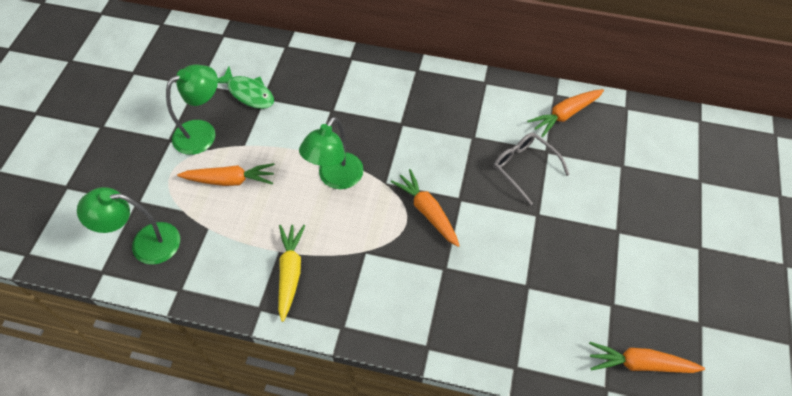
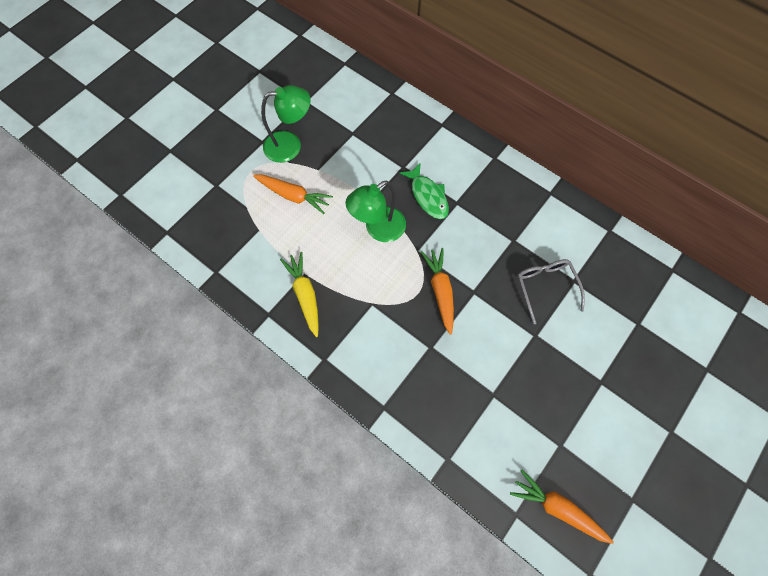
camera: 25 degrees right, 10 degrees up
(145, 243) = (207, 222): green lamp -> none
(248, 93) = (342, 124): green fish -> green fish (428, 196)
(290, 272) = (305, 295): yellow carrot -> yellow carrot turned 45 degrees counterclockwise
(565, 115) = (609, 253): orange carrot -> none

